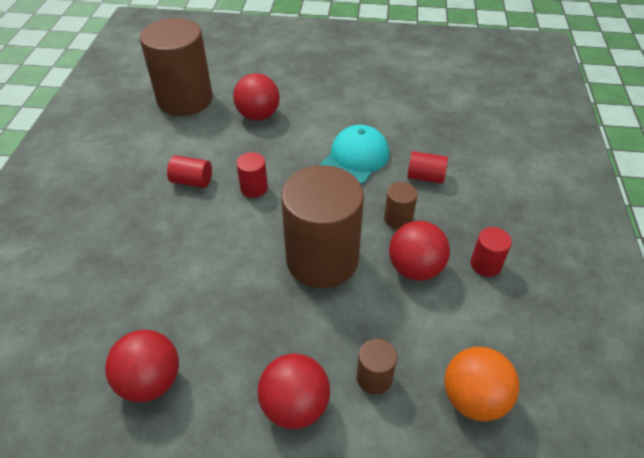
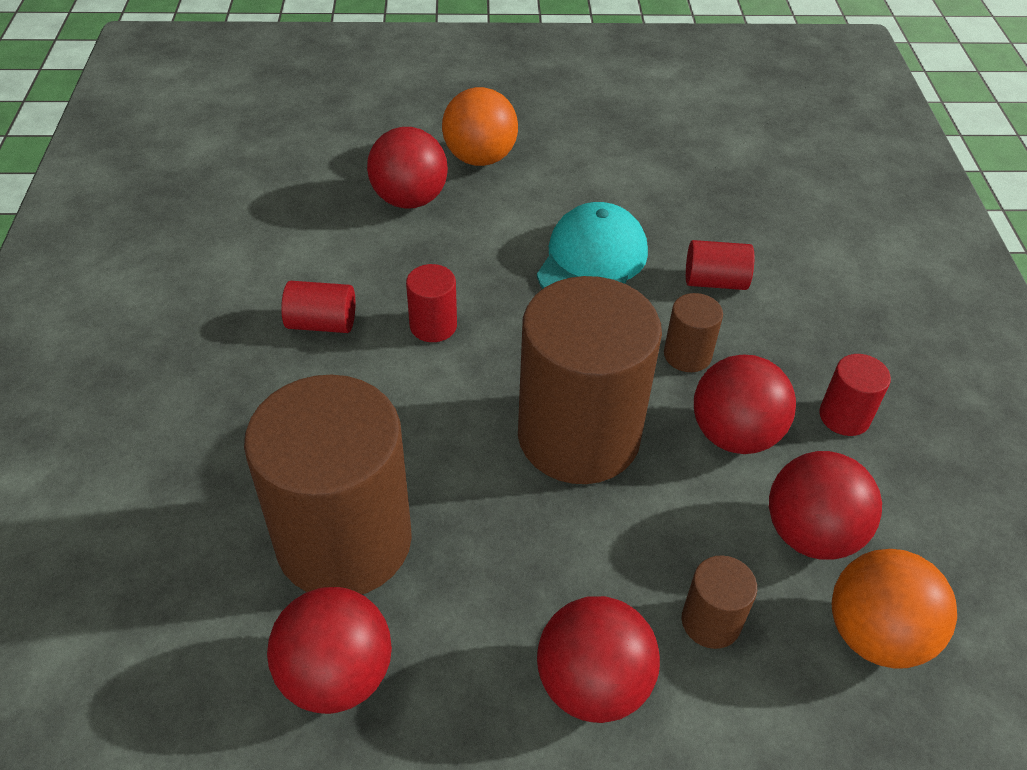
camera: 10 degrees left, 0 degrees up
(185, 99) = (273, 181): brown cylinder -> brown cylinder (344, 540)
(304, 95) = (480, 158): none -> orange ball
(448, 333) = (810, 534): none -> red ball

